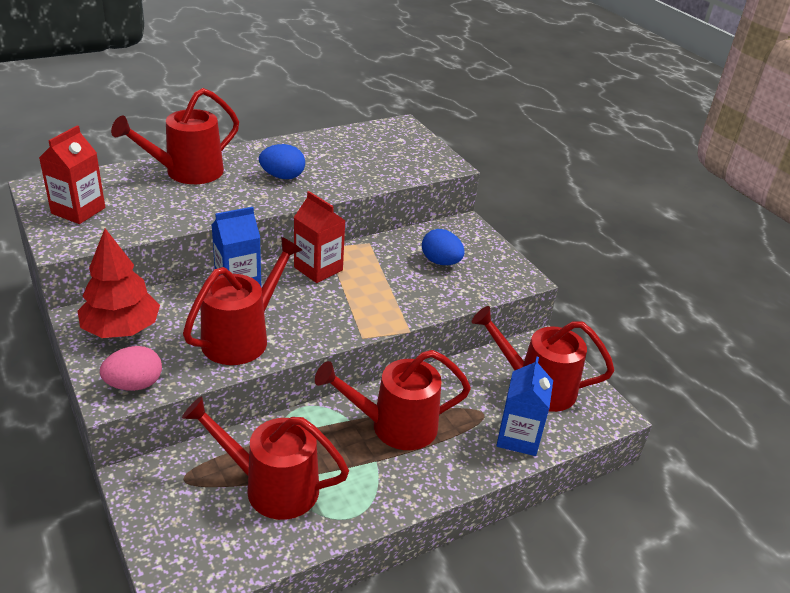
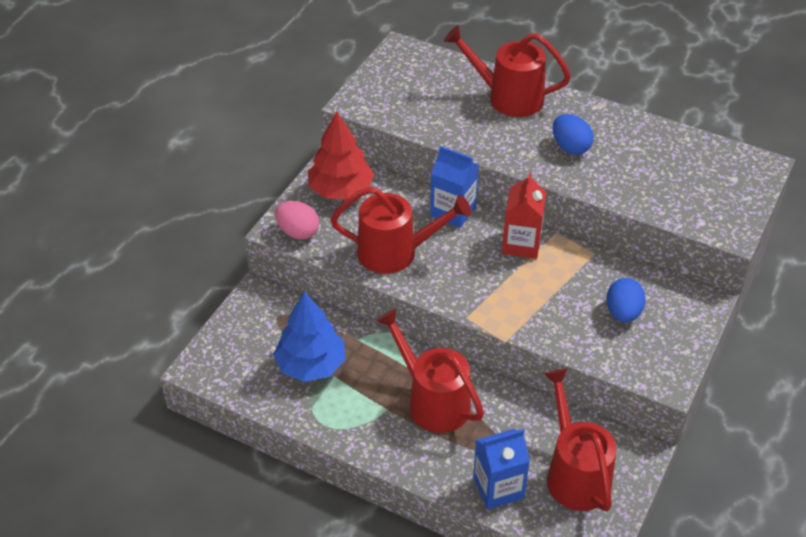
camera: 60 degrees right, 10 degrees up
(78, 210) = (396, 83): red carton -> none
(271, 486) = (311, 364): red watering can -> blue tree

